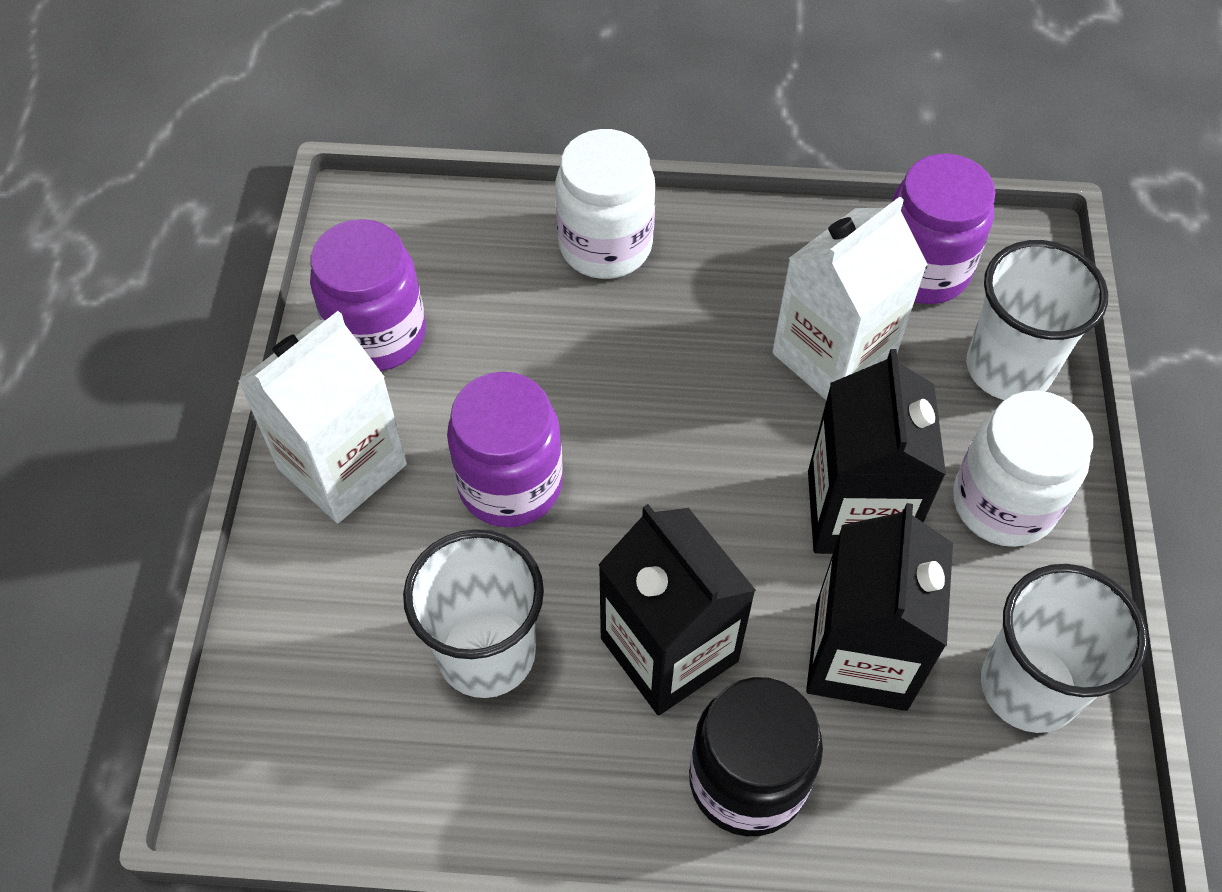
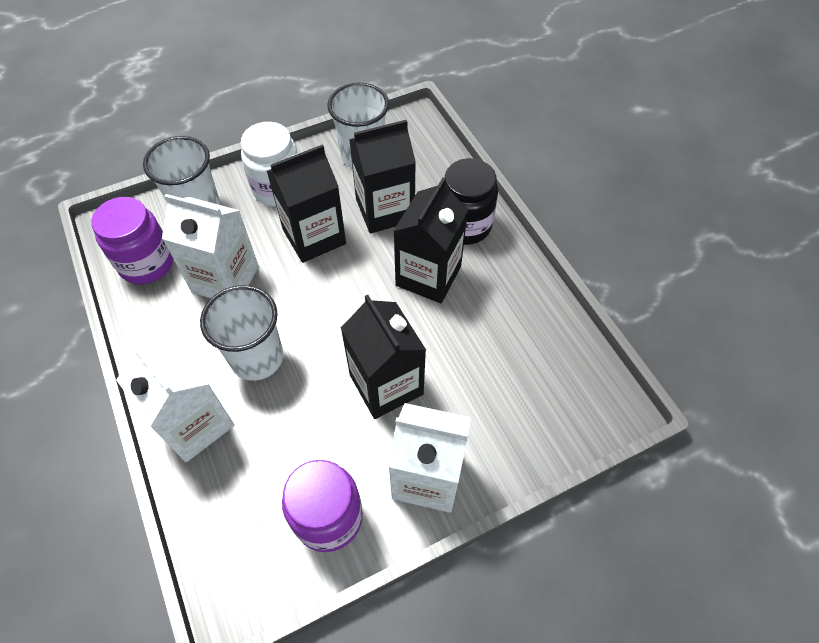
camera: 120 degrees left, 0 degrees up
(486, 653) = (480, 344): white cup -> white cup (257, 358)
(510, 484) = (386, 384): purple jar -> black carton
(605, 245) = (195, 424): white jar -> white carton

